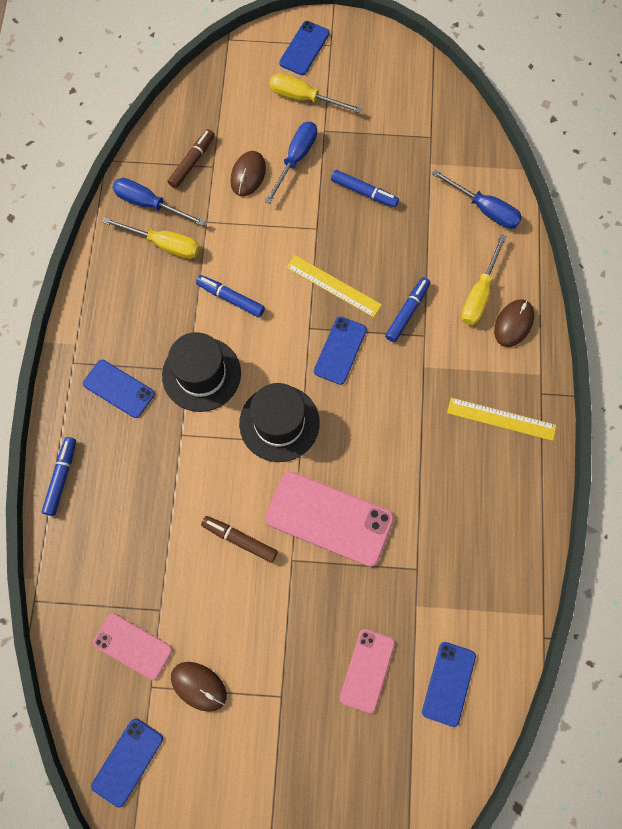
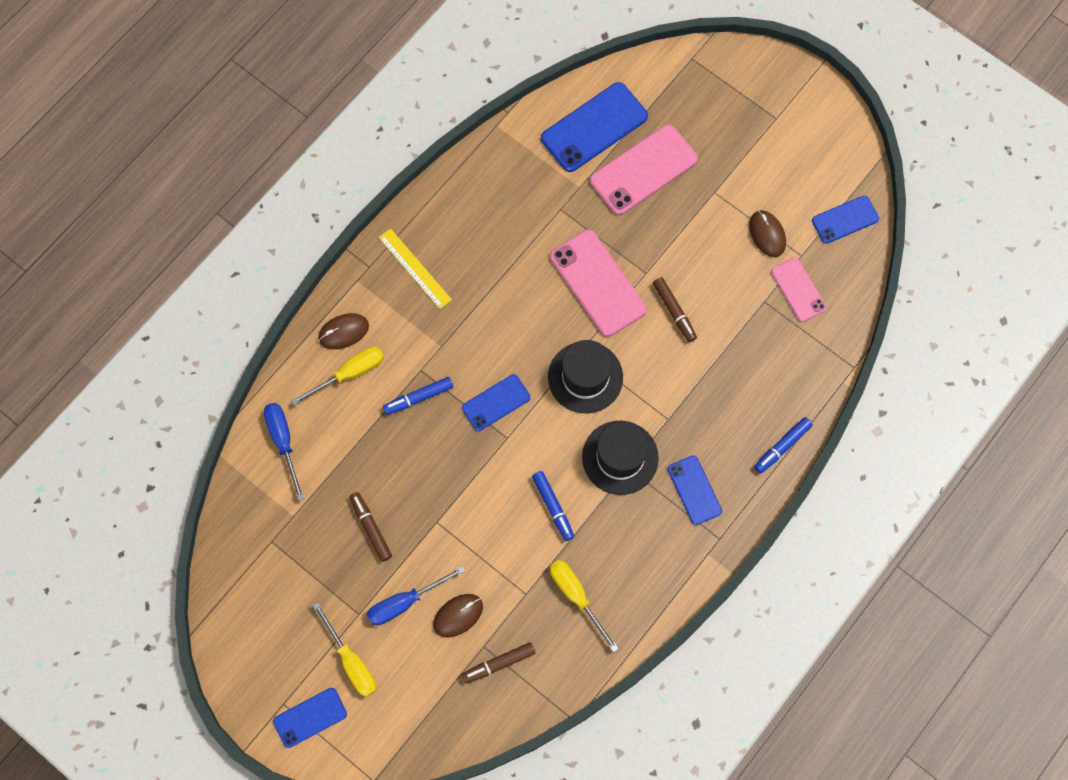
camera: 145 degrees left, 0 degrees up
(149, 204) = (564, 646): blue screwdriver -> none
(333, 286) = (461, 460): yellow ruler -> none
(364, 192) = (371, 528): blue marker -> brown marker
(367, 670) = (643, 170): pink phone -> pink phone, size x1.68
(448, 683) = (594, 127): blue phone -> blue phone, size x1.68

